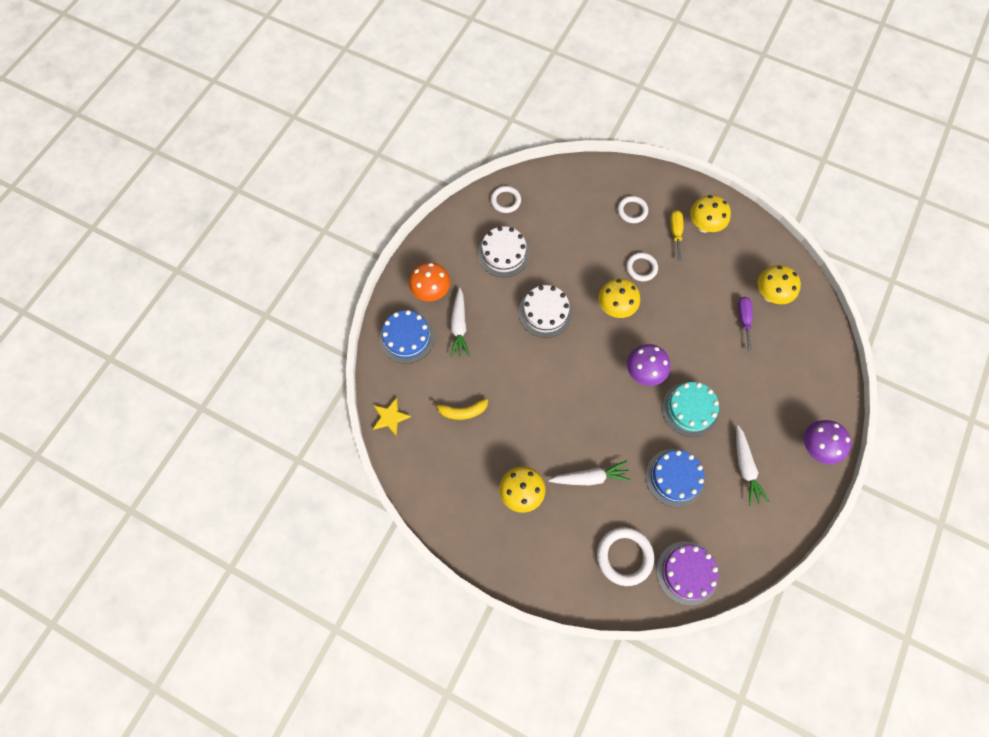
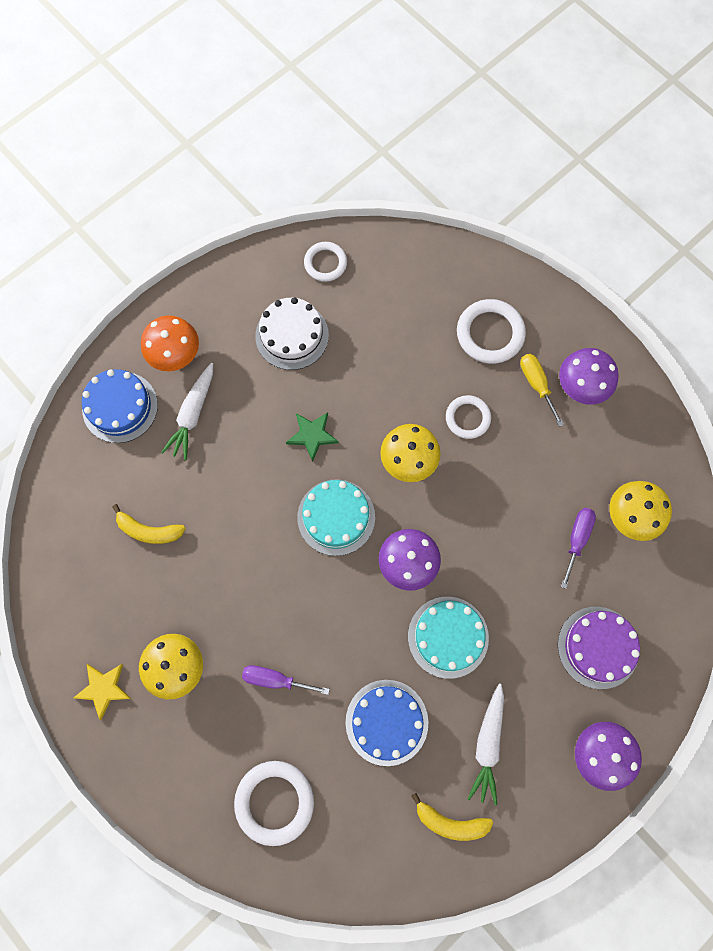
camera: 20 degrees right, 5 degrees up
(390, 417) = (56, 505): yellow star -> yellow star (104, 688)
(545, 312) = (312, 435): white cake -> green star
(584, 359) = (336, 517): none -> turquoise cake
(590, 477) = (275, 679): white carrot -> purple screwdriver
(632, 211) = (490, 333): white ring -> white ring, size x1.55
(675, 233) = (536, 384): yellow screwdriver -> yellow screwdriver turned 45 degrees counterclockwise
(687, 572) = (347, 855): purple cake -> purple cake (598, 647)
(704, 226) = (580, 388): yellow mushroom -> purple mushroom
(743, 525) = (450, 822): none -> yellow banana

